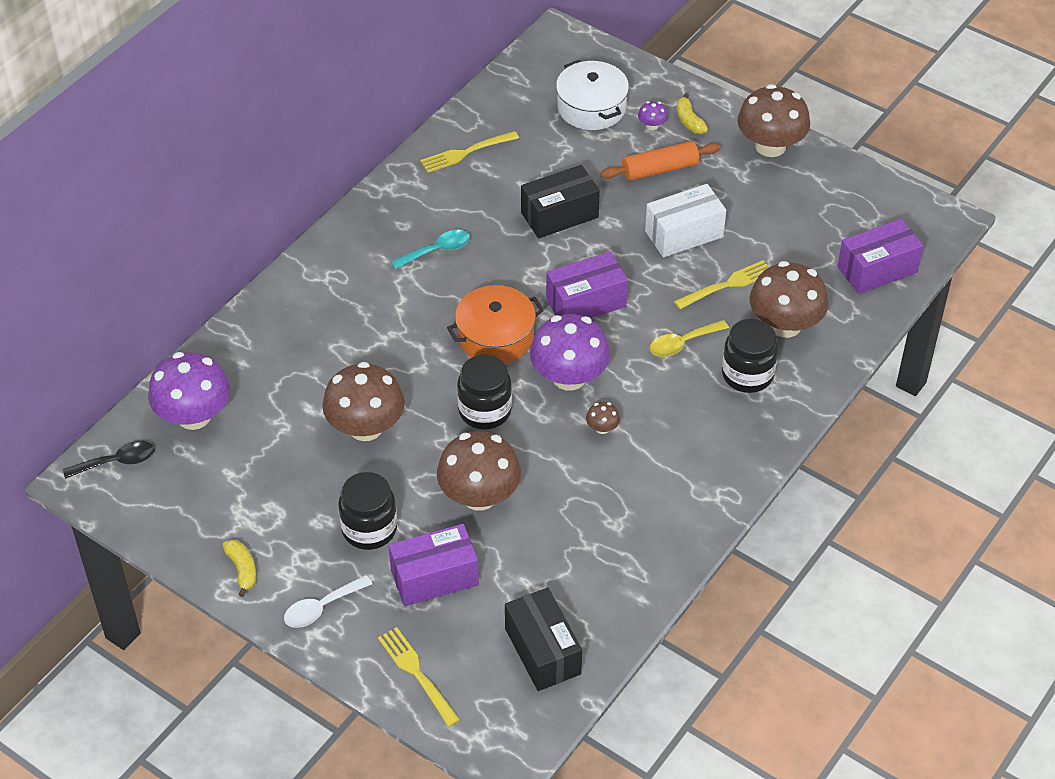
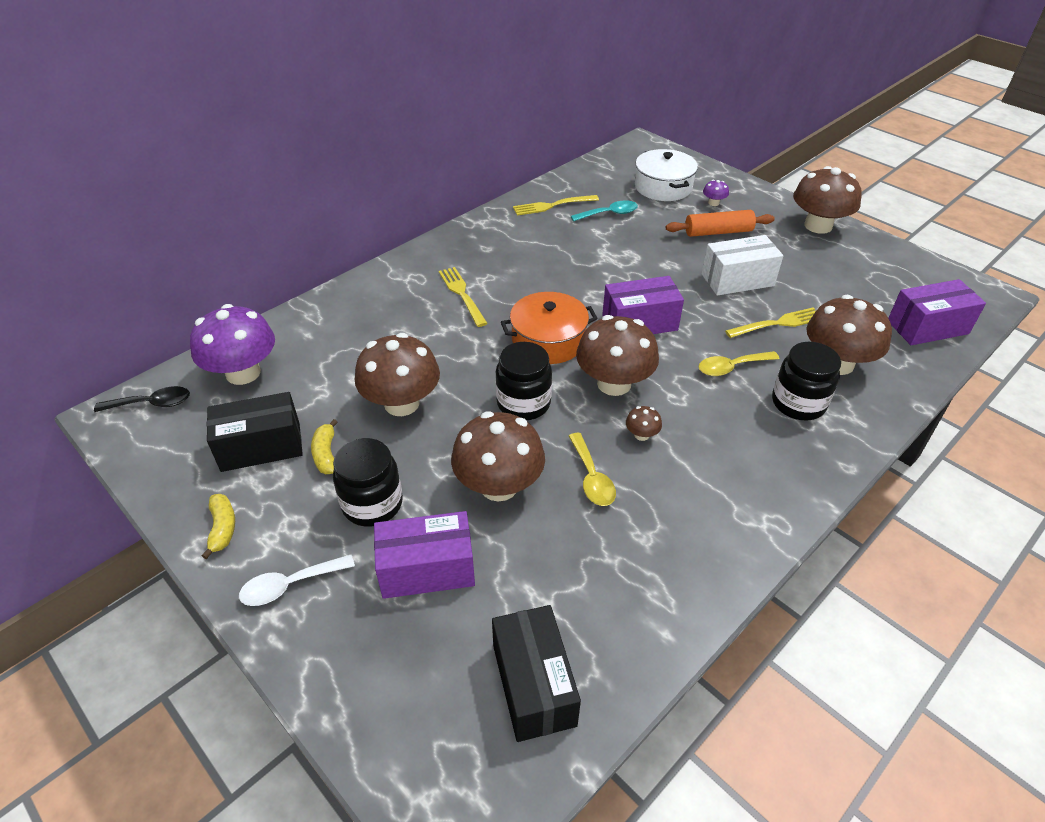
camera: 10 degrees right, 5 degrees down
(417, 673) = (372, 689): yellow fork -> yellow fork (462, 294)
(437, 251) = (510, 269): turquoise spoon -> turquoise spoon (609, 214)
(559, 215) = (625, 255): black box -> black box (261, 446)
(562, 476) = (591, 477): none -> yellow spoon
(569, 377) = (614, 383): purple mushroom -> brown mushroom
(689, 121) = (746, 203): yellow banana -> yellow banana (326, 454)

